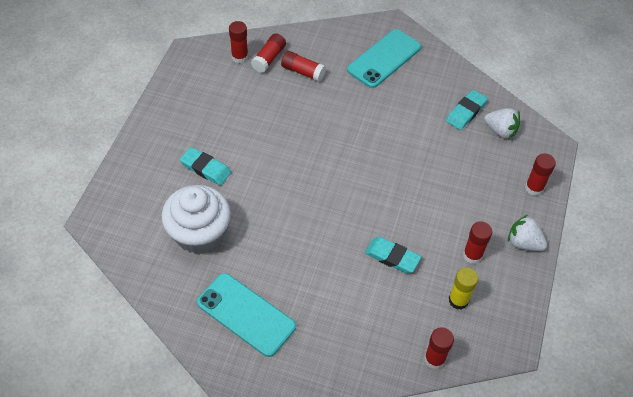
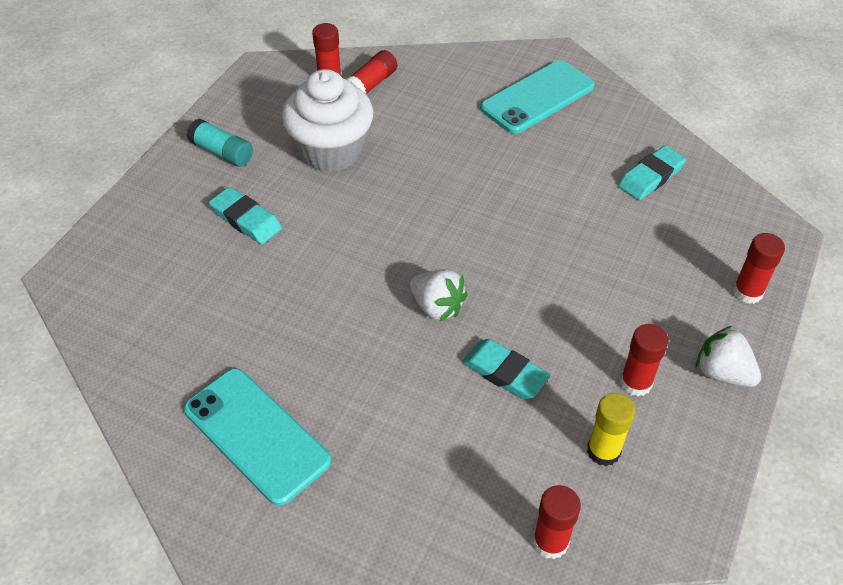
camera: 10 degrees right, 5 degrees down
(177, 120) = (222, 152): none -> turquoise glue stick
(199, 234) = (214, 309): white cupcake -> white cupcake (331, 150)
(303, 72) = (416, 105): red glue stick -> none
(500, 131) = (702, 206): white strawberry -> white strawberry (437, 307)

